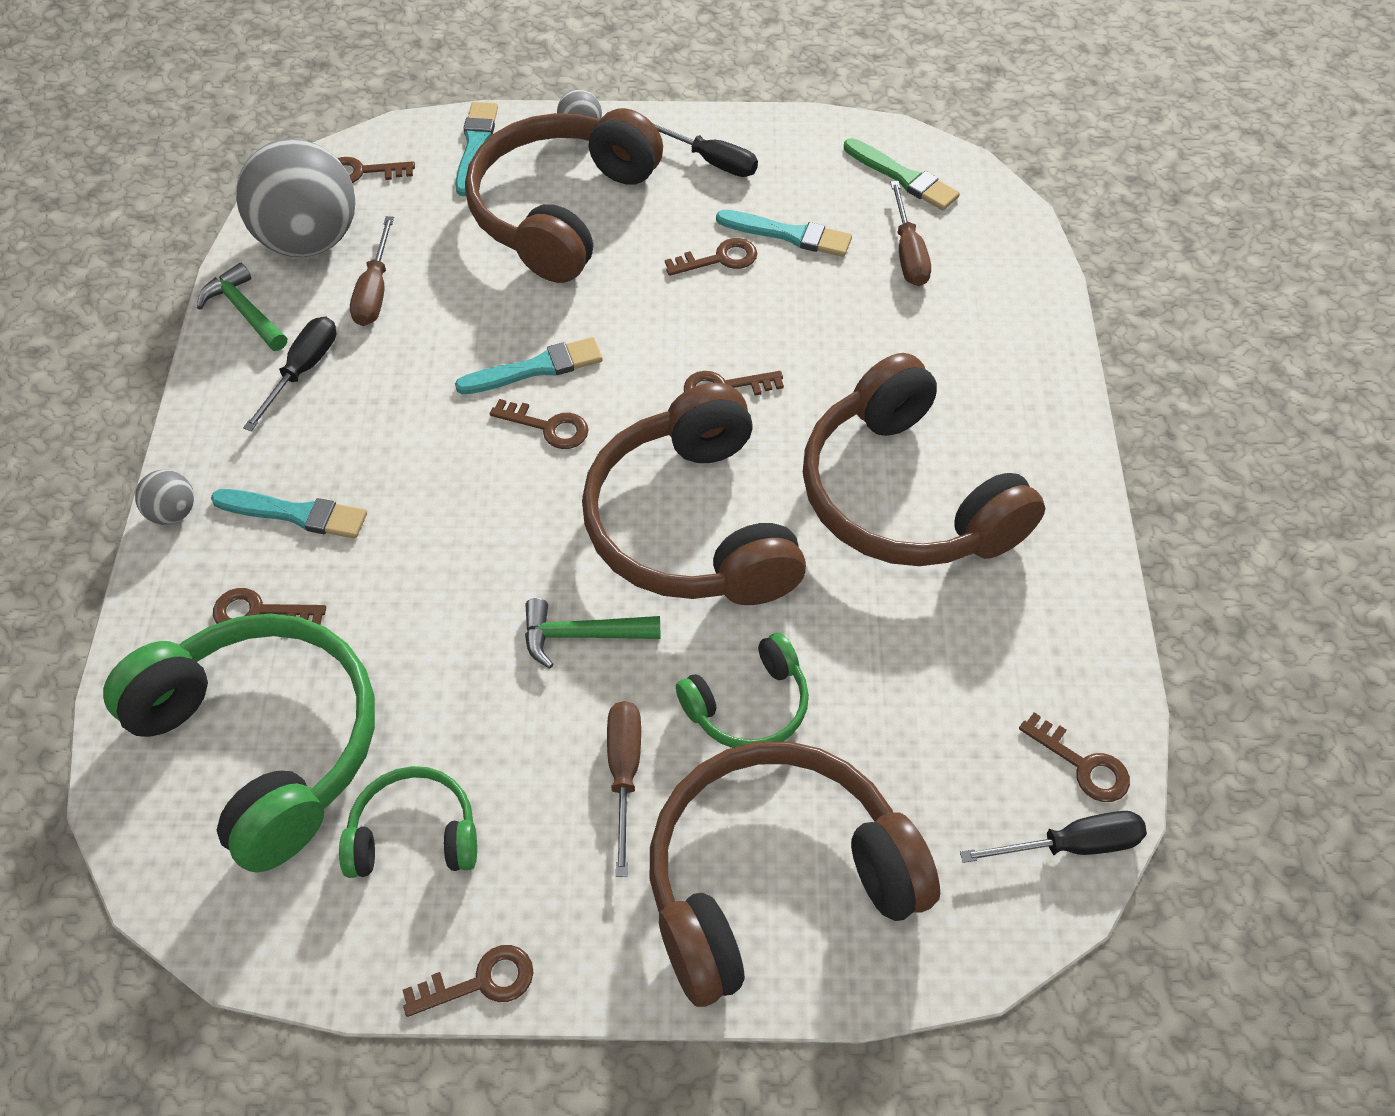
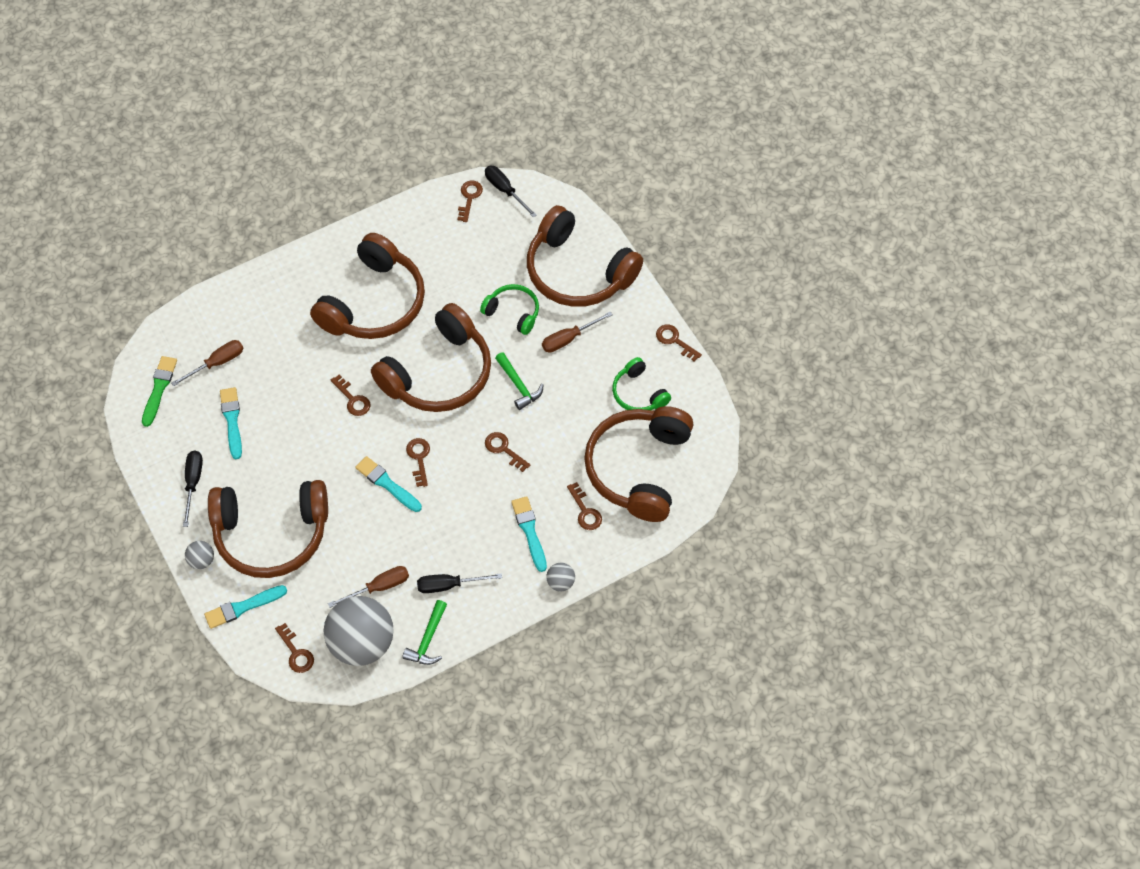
camera: 120 degrees left, 5 degrees up
(265, 743) = (638, 468): green headphones -> brown headphones
(719, 259) = (267, 442): brown key -> brown key (503, 449)

